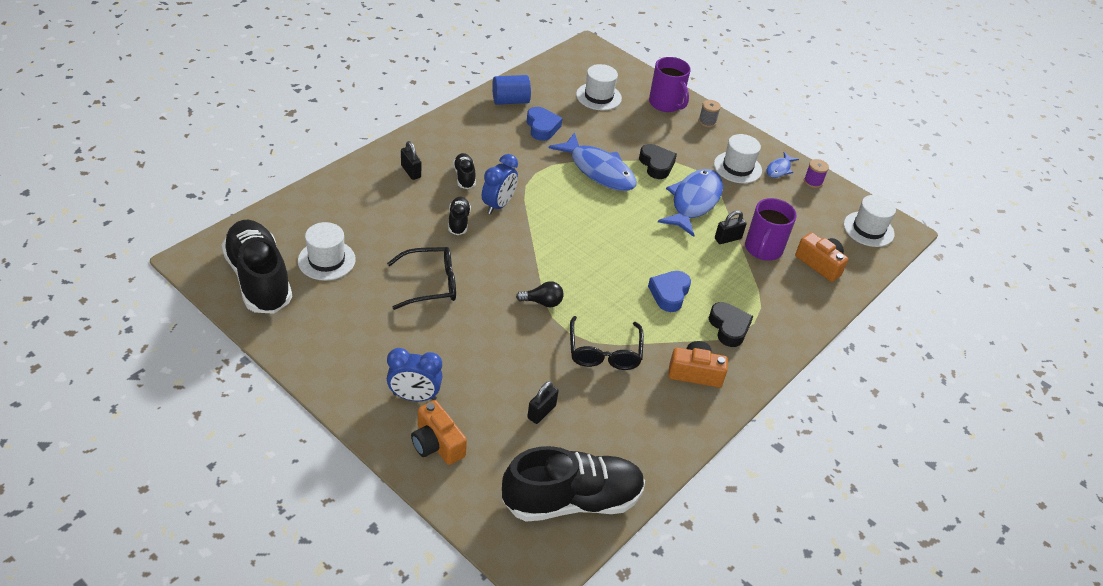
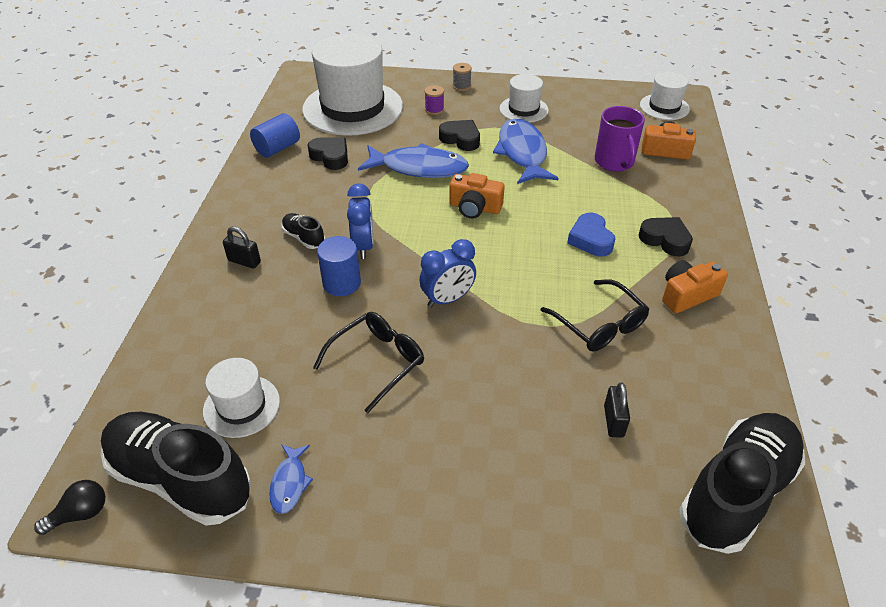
camera: 30 degrees left, 0 degrees up
(414, 396) = (484, 494): blue clock -> blue clock (447, 299)
(437, 444) = (559, 531): orange camera -> orange camera (474, 207)
(458, 221) = (341, 283): black shoe -> blue cylinder
(542, 127) = (330, 157): blue heart -> black heart
(542, 302) = (499, 313): black light bulb -> black light bulb (80, 514)
(598, 96) = (353, 108): white hat -> white hat, size x2.05
(666, 104) = (414, 88): purple mug -> none
(727, 239) = (580, 168): black padlock -> none
(779, 169) = (554, 95): blue fish -> blue fish (289, 483)
(813, 182) = (588, 92): purple spool -> purple spool (434, 110)

